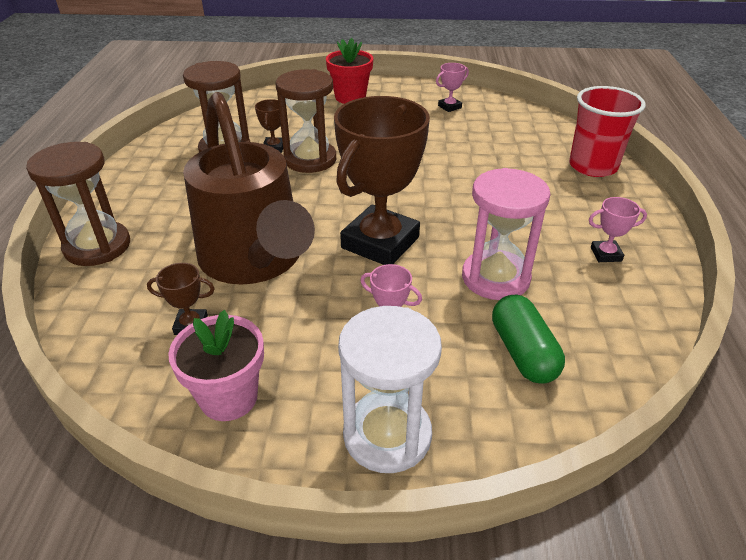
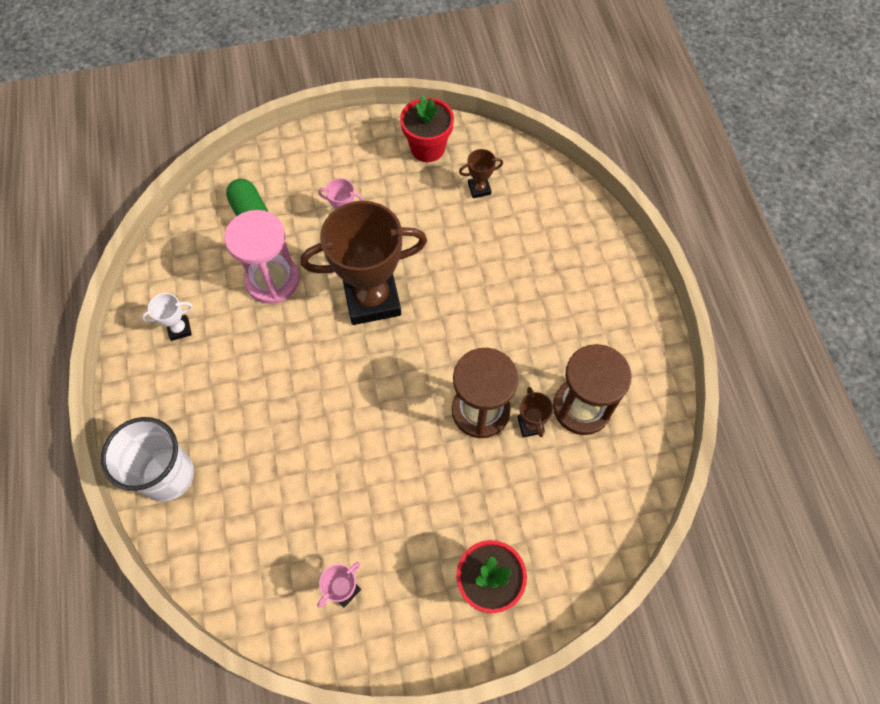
camera: 165 degrees right, 25 degrees up
(97, 246) = (599, 241): brown hourglass -> none
(229, 397) = (427, 148): pink flower pot -> red flower pot
(255, 260) = (466, 255): brown watering can -> none
(380, 242) = (372, 299): brown trophy -> brown trophy turned 60 degrees clockwise
(387, 435) = (330, 147): white hourglass -> none
(593, 166) = (167, 475): red cup -> white cup
(606, 254) = (179, 329): pink trophy -> white trophy

